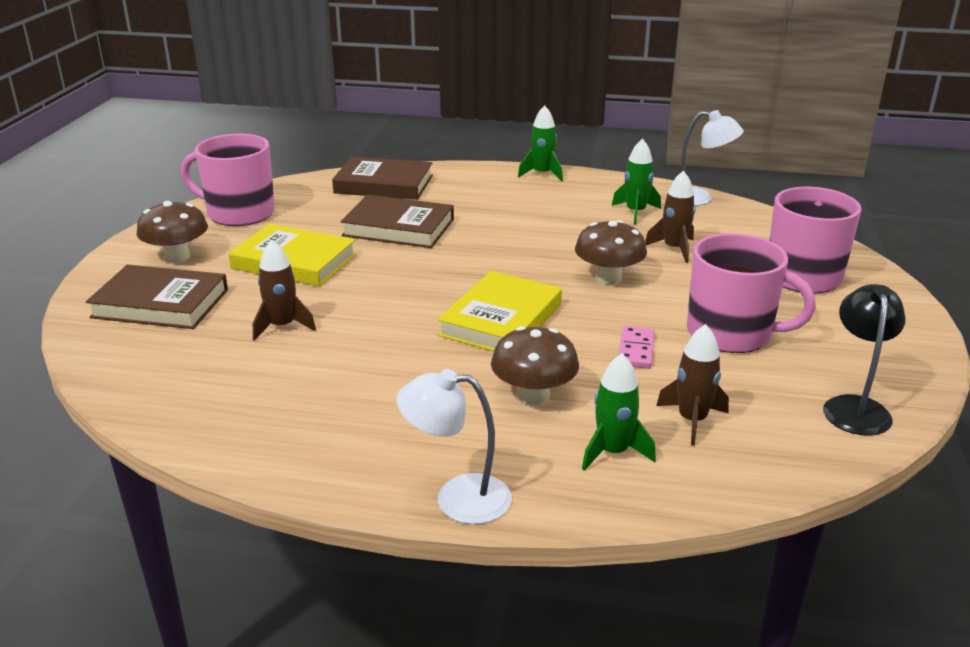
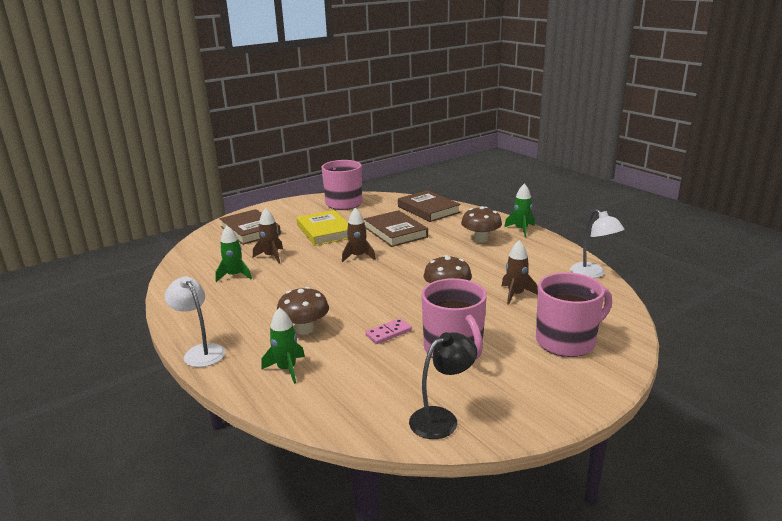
camera: 45 degrees right, 5 degrees down
(177, 256) = (288, 214): brown mushroom -> brown mushroom (480, 239)
(501, 320) = (357, 291): yellow book -> none
(635, 212) = (534, 267): green rocket -> green rocket (234, 276)
(692, 420) = (347, 376): brown rocket -> brown rocket (358, 256)

